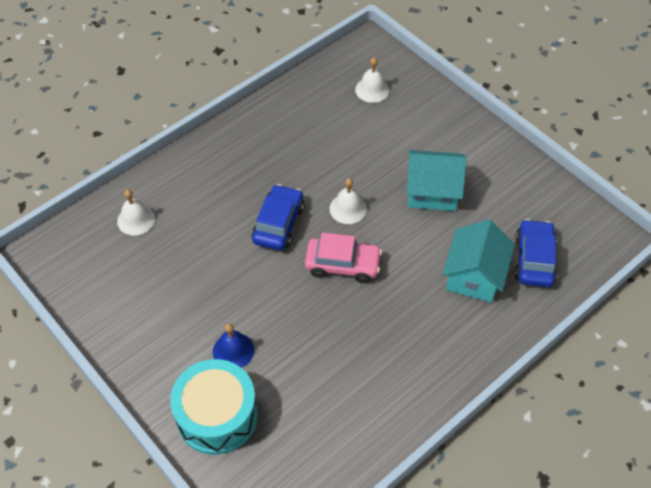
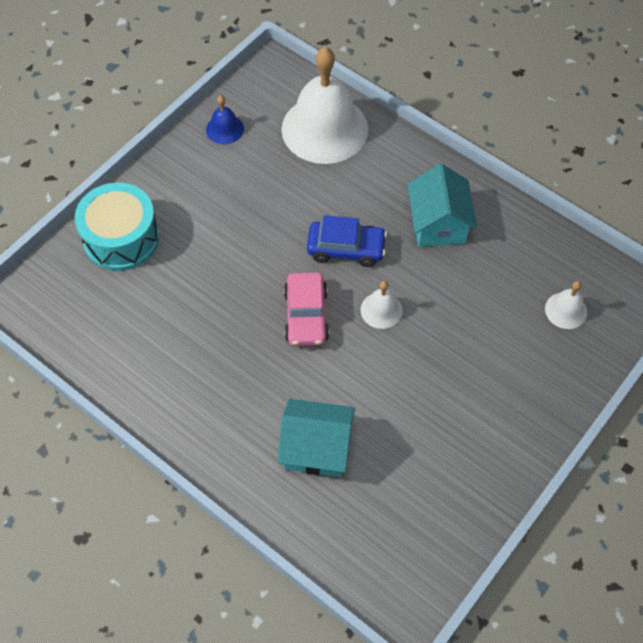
camera: 80 degrees right, 5 degrees up
(136, 219) = (324, 129): white bell -> white bell, size x2.28
(233, 350) = (190, 238): blue bell -> blue bell (225, 129)
(432, 192) = (426, 393): turquoise house -> turquoise house (438, 224)
(534, 259) = (352, 513): blue car -> none

